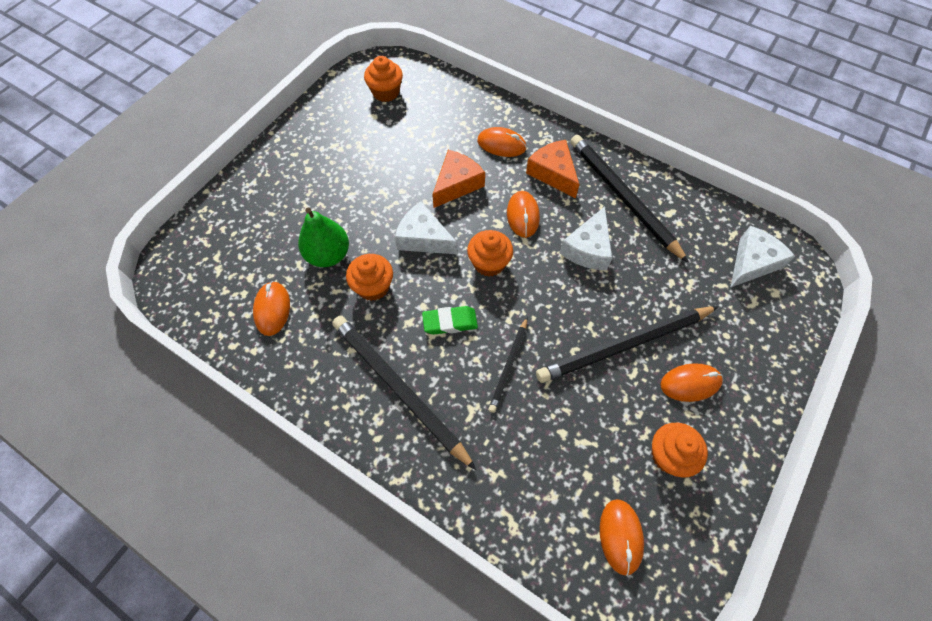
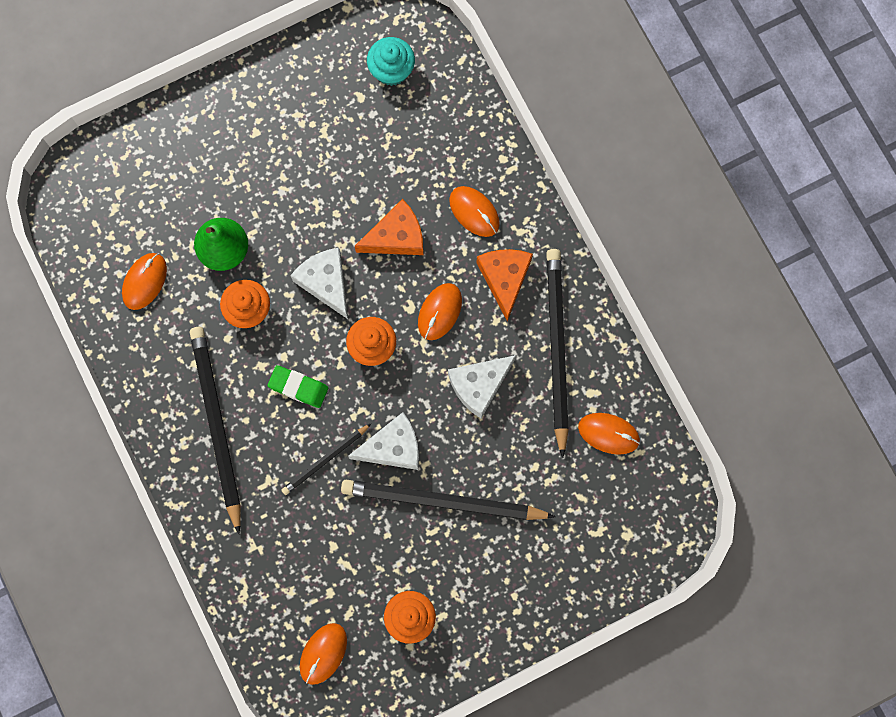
camera: 30 degrees right, 15 degrees up
(386, 92) = (391, 70): orange cupcake -> turquoise cupcake
(690, 383) = (476, 569): orange mouse -> orange mouse (608, 433)
(752, 262) = (630, 492): white cheese -> white cheese (392, 447)

